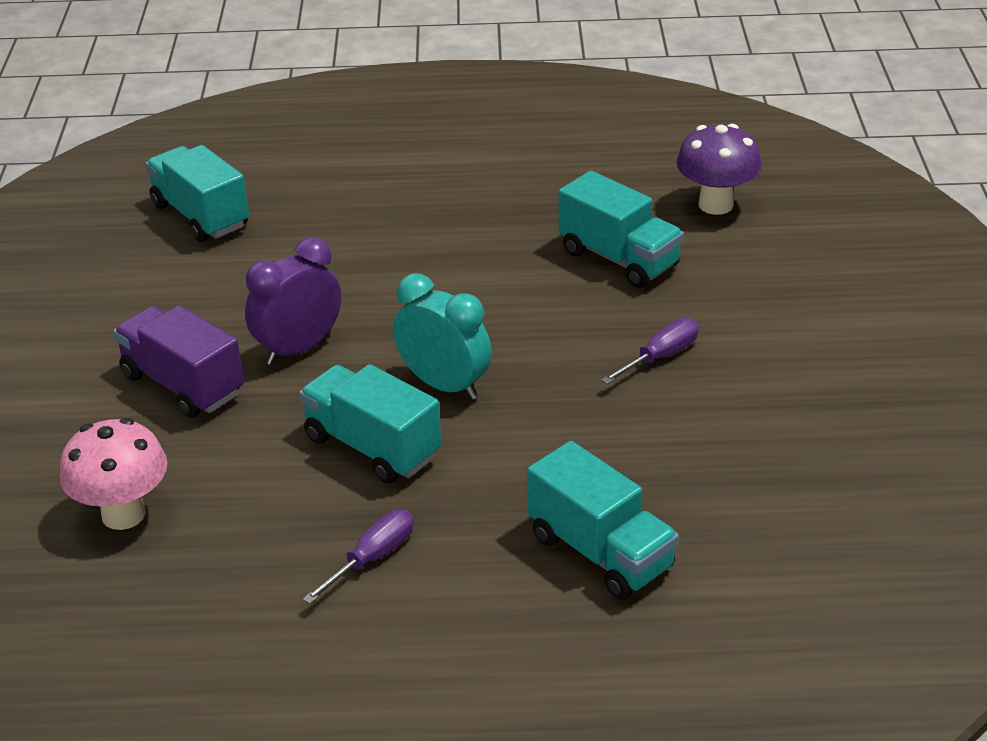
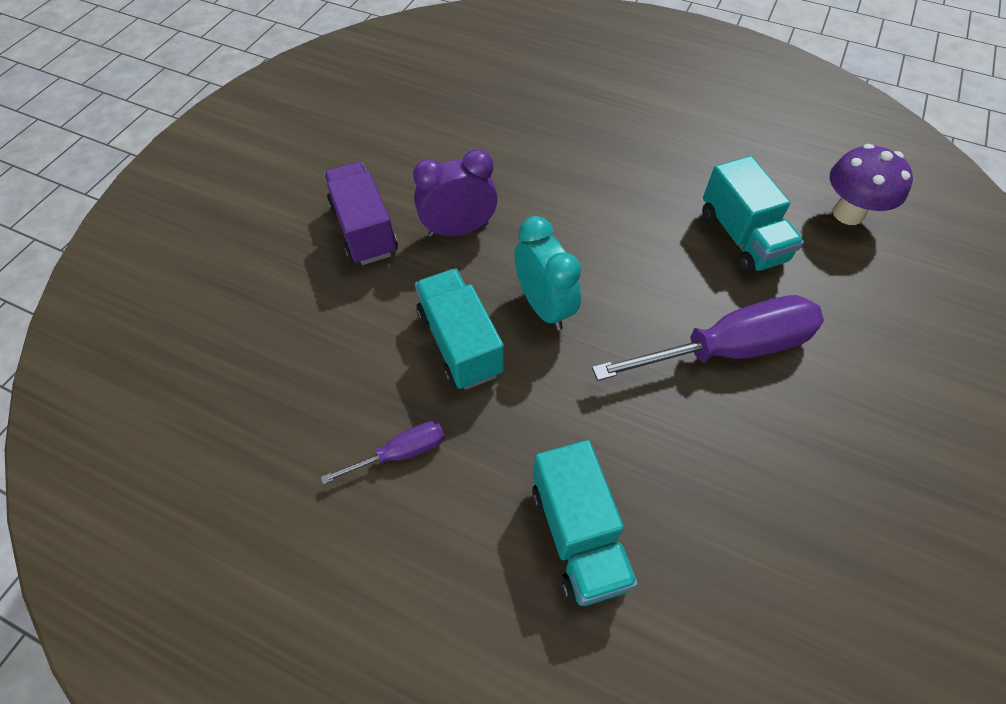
camera: 25 degrees right, 20 degrees up
(123, 514) = (259, 329): pink mushroom -> none
(200, 216) = (458, 90): turquoise truck -> none
(661, 356) = (729, 349): purple screwdriver -> purple screwdriver, size x2.06

